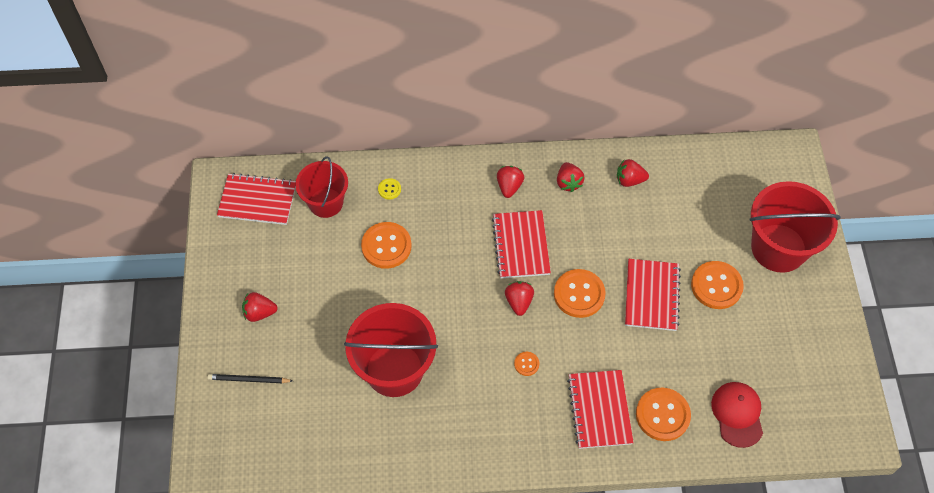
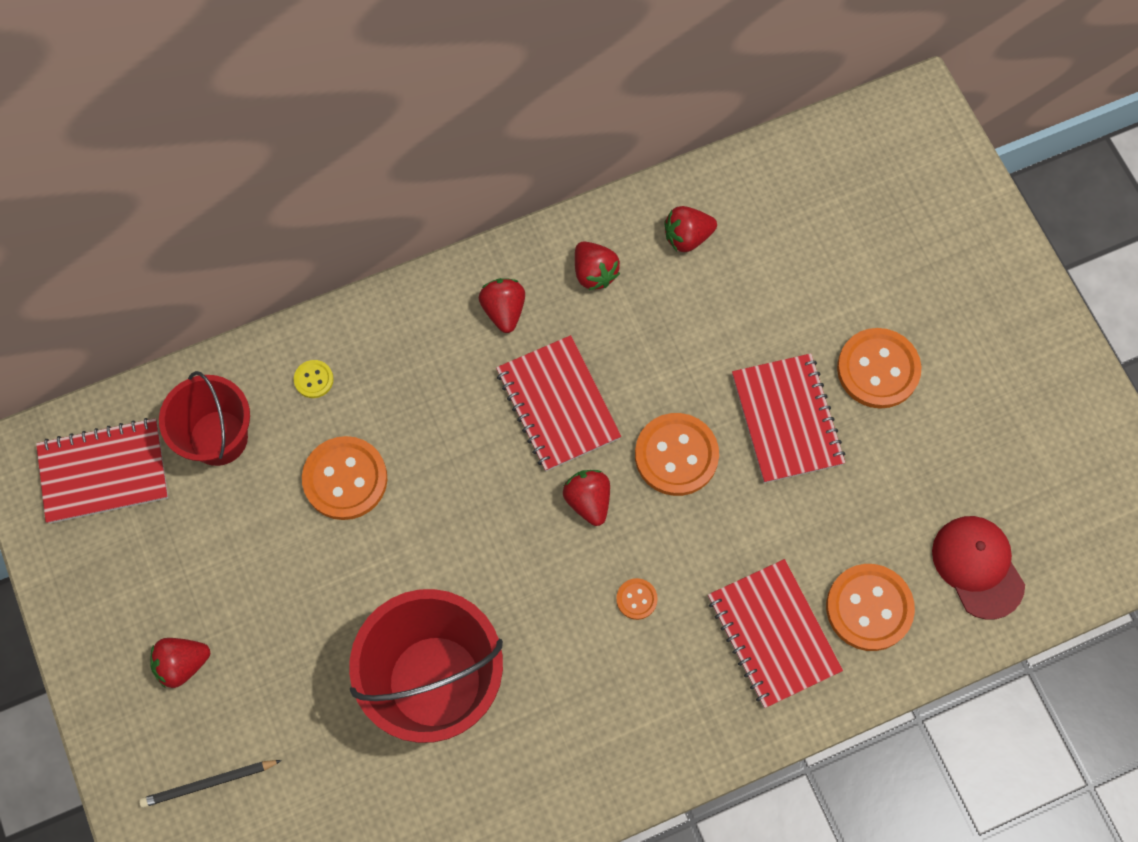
camera: 20 degrees left, 10 degrees up
(778, 248) = (949, 275): red bucket -> none

